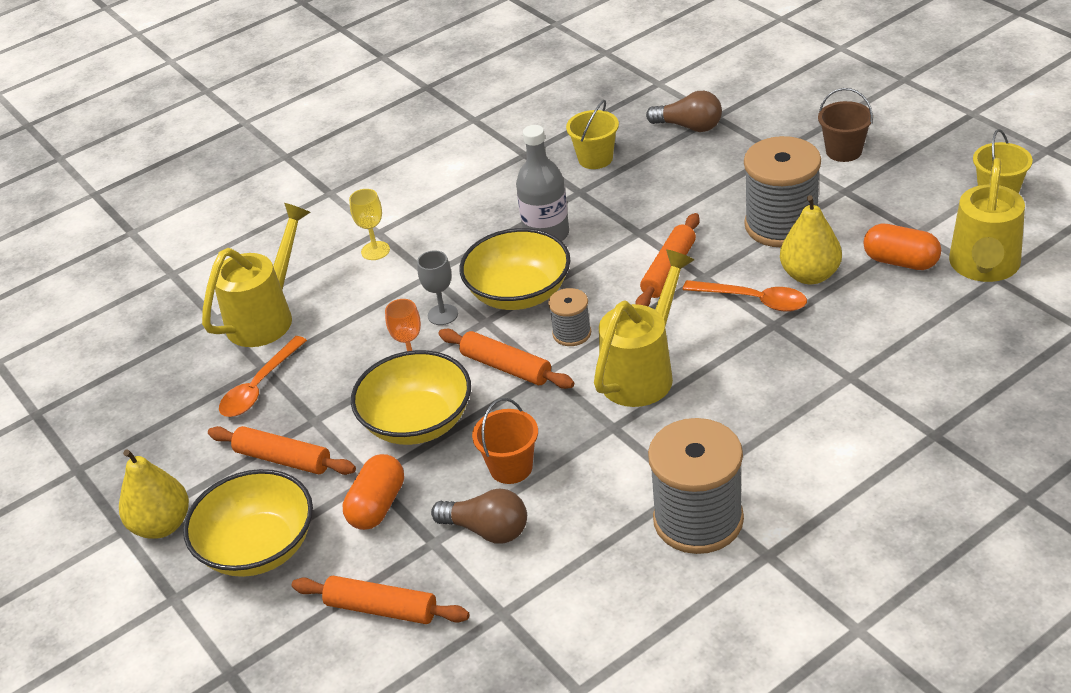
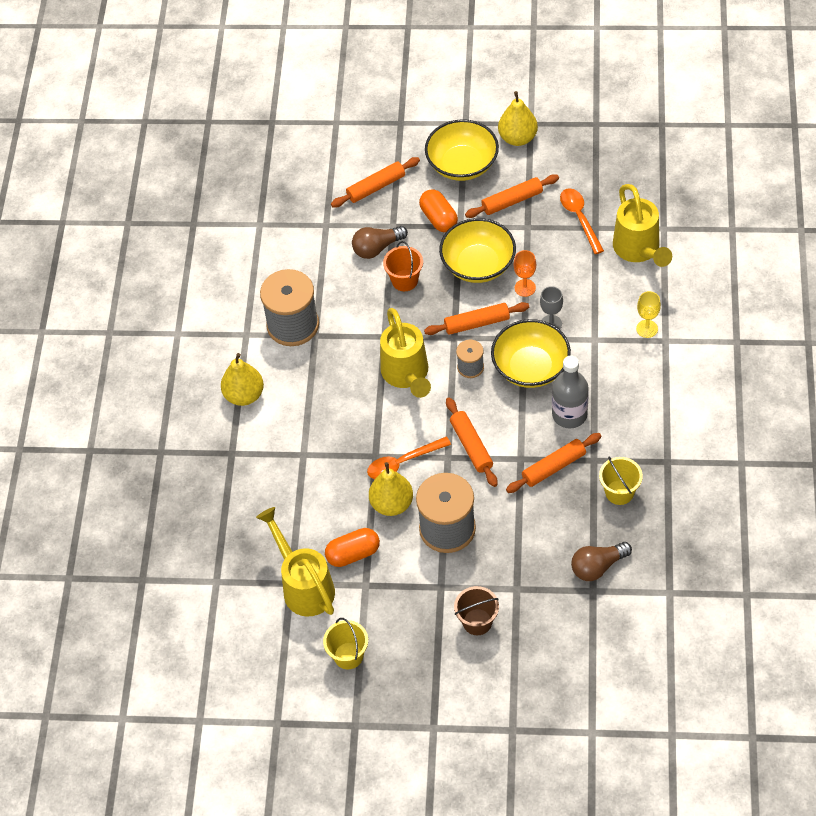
camera: 130 degrees right, 15 degrees up
(620, 208) = (553, 467): none -> orange rolling pin
(851, 484) = (244, 395): none -> yellow pear

